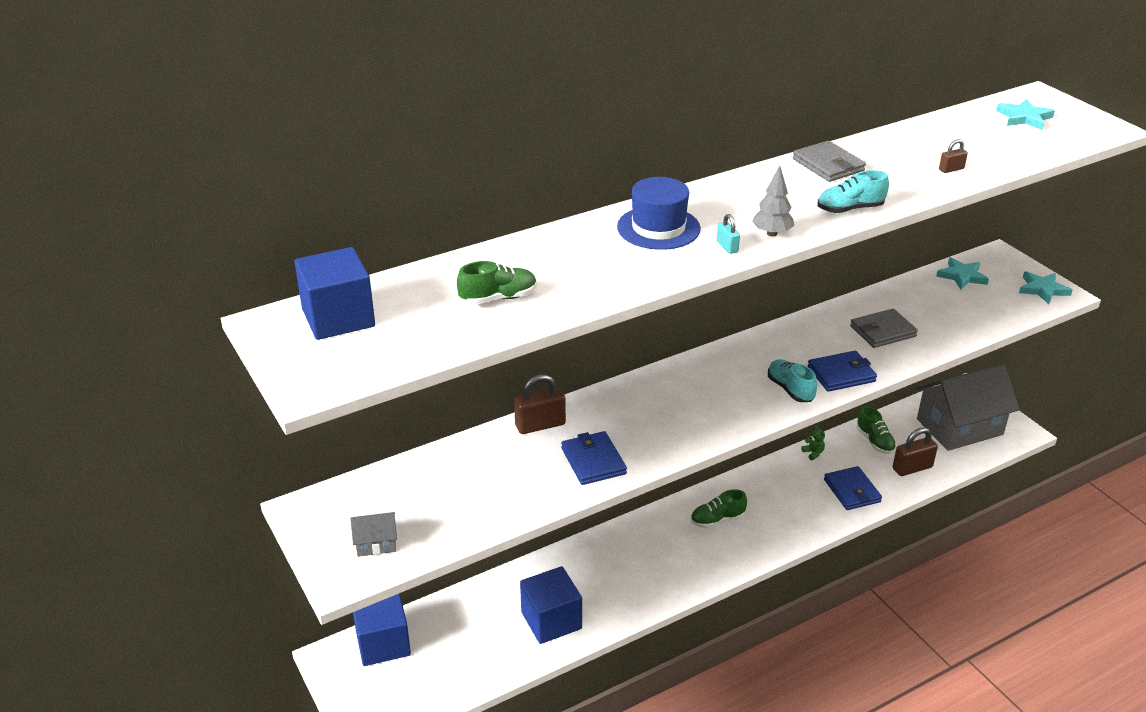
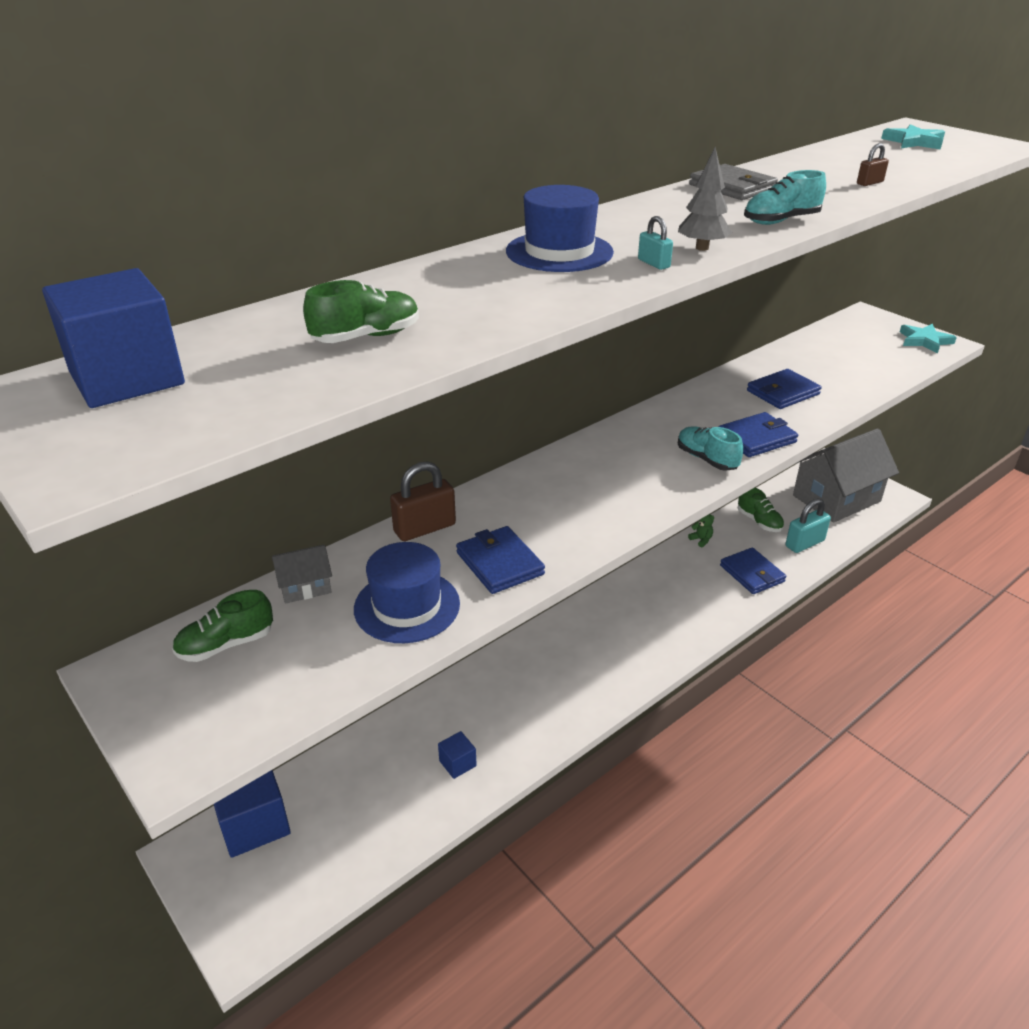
camera: 10 degrees left, 0 degrees up
(376, 543) = (226, 706): grey house -> grey house (305, 587)
(515, 486) = (407, 606): none -> blue hat
(551, 620) = (457, 763): blue cube -> blue cube, size x0.49
(717, 520) = (620, 621): green shoe -> green shoe (226, 645)
(882, 331) = (783, 392): grey wallet -> blue wallet
(912, 468) = (804, 543): brown padlock -> turquoise padlock
(962, 276) = (840, 335): turquoise star -> none

